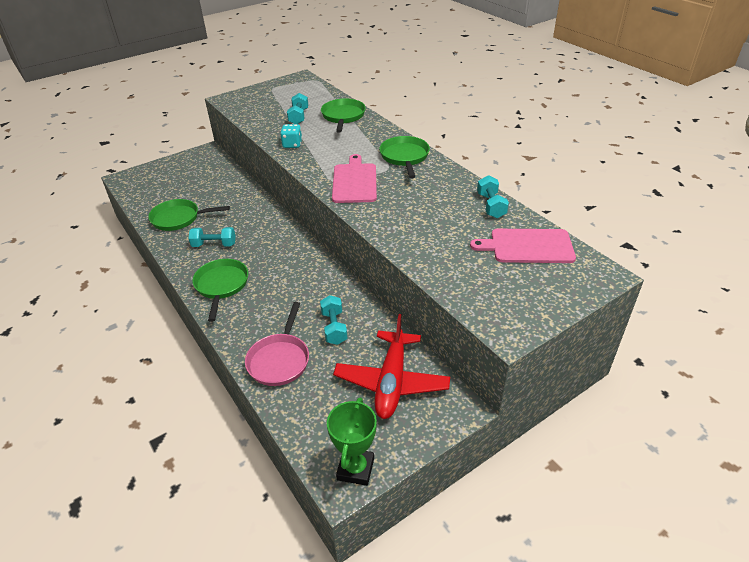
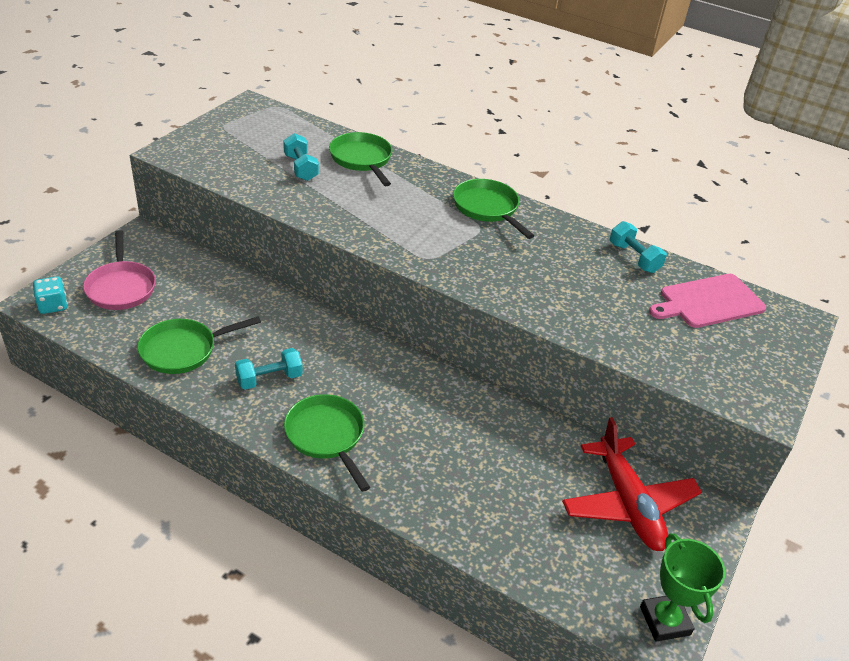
camera: 30 degrees left, 0 degrees up
(280, 359) = (481, 516): pink pan -> pink pan (121, 287)
(292, 144) = (327, 212): turquoise dice -> turquoise dice (53, 305)
(334, 327) = (515, 455): turquoise dumbbell -> none
(354, 181) = (454, 254): pink cutting board -> none

